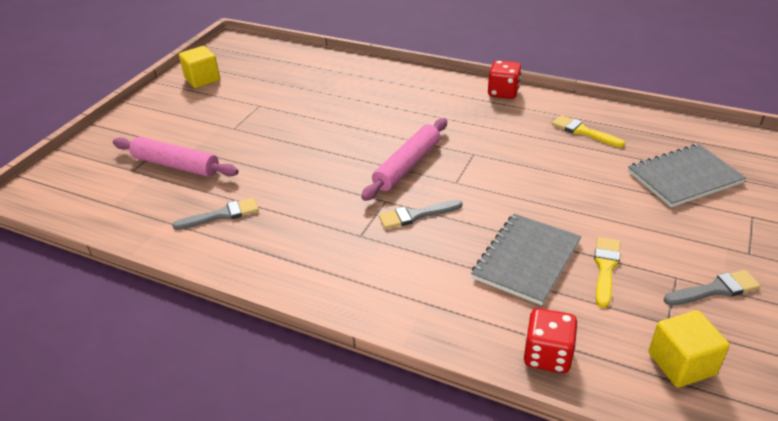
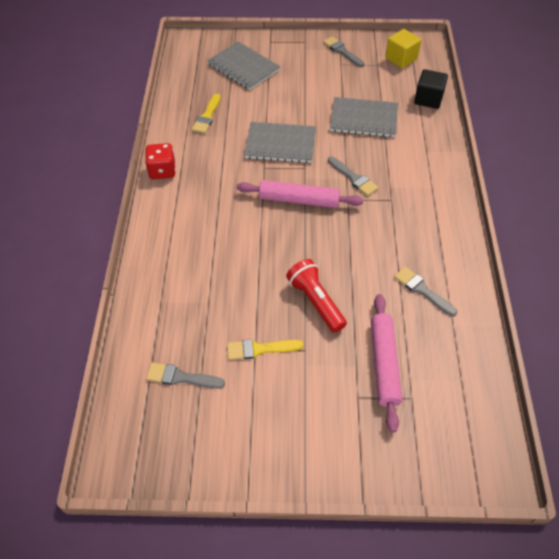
camera: 115 degrees left, 15 degrees up
(202, 79) = (222, 441): yellow cube -> none
(268, 71) = (181, 377): none -> grey brush
(273, 145) = (315, 301): none -> red flashlight
(507, 173) = (280, 144): none -> grey notebook
(547, 355) = (428, 99): red dice -> black cube
(605, 268) = (350, 88): yellow brush -> yellow brush (260, 349)

